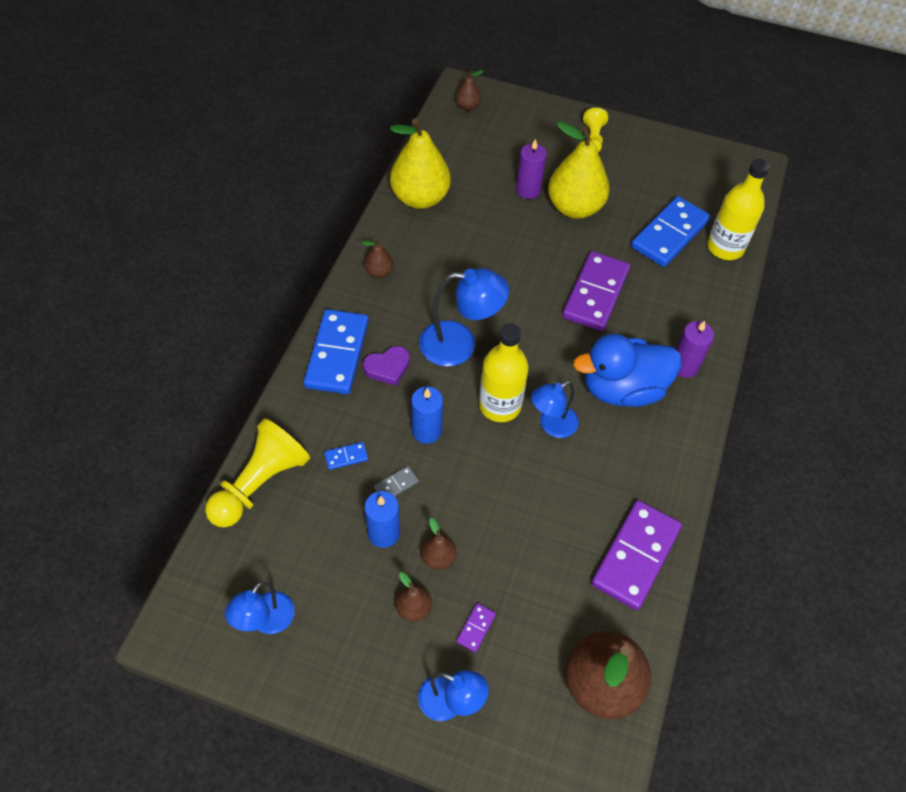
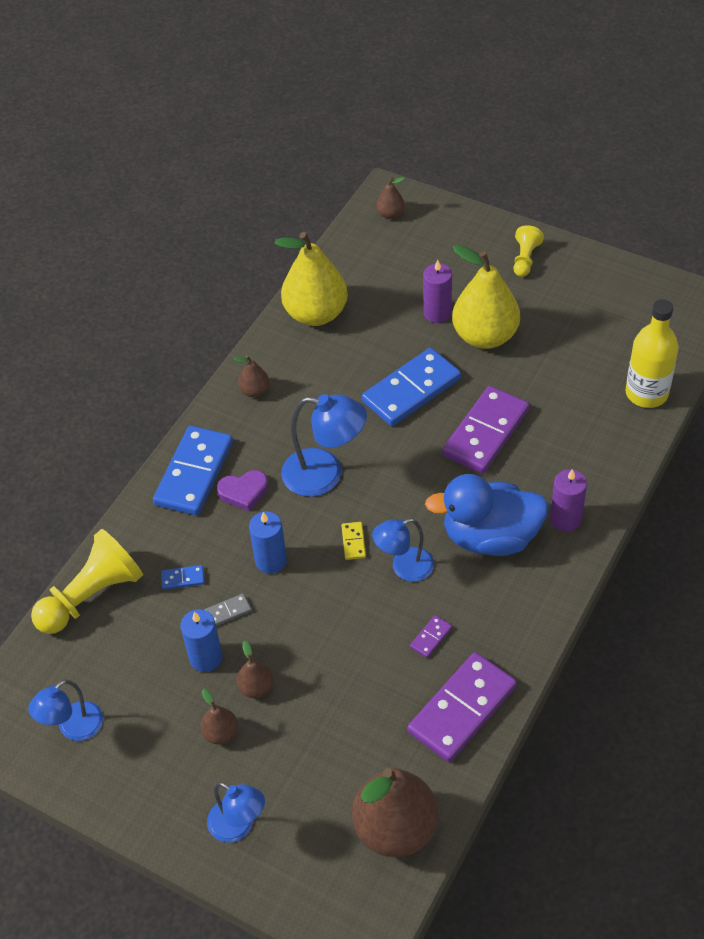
camera: 15 degrees right, 5 degrees down
(476, 628) = (279, 760): purple domino -> purple domino (431, 637)
(500, 405) = (353, 542): yellow bottle -> yellow domino
(669, 234) = (586, 374): blue domino -> blue domino (411, 390)

